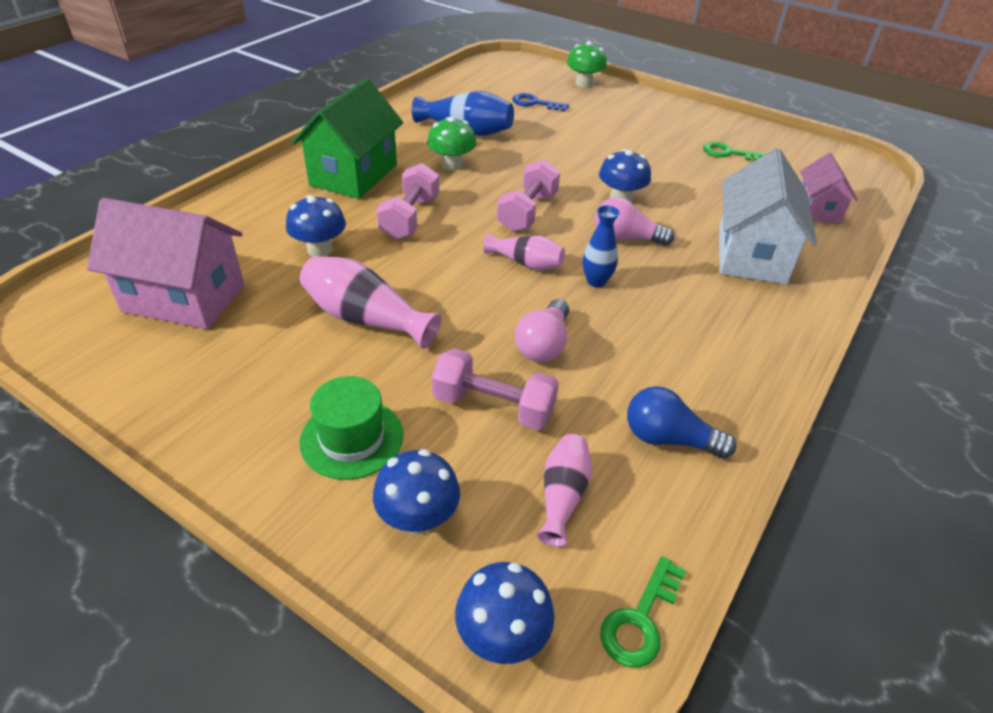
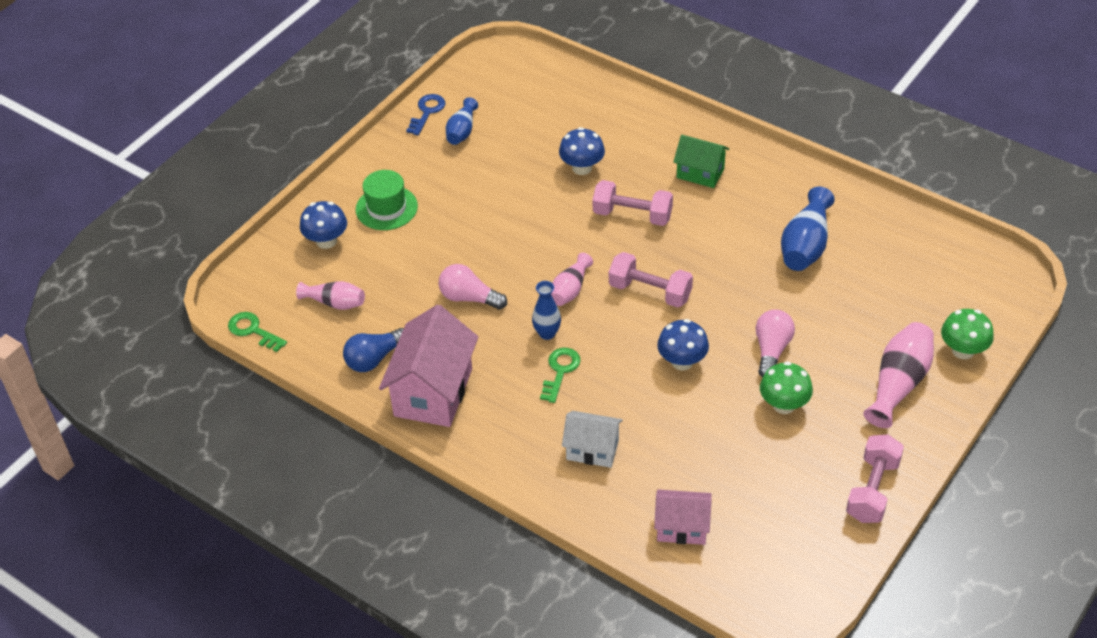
camera: 95 degrees right, 5 degrees up
(184, 298) = (519, 111): pink house -> pink house (433, 392)
(202, 354) = (462, 131): none -> blue vase
(354, 175) = (700, 173): green house -> green house, size x0.58
(365, 318) = (498, 202): pink vase -> pink vase (898, 383)
(452, 165) = (730, 237): green mushroom -> green mushroom (784, 405)
(493, 406) = (409, 271): pink dumbbell -> pink dumbbell (872, 490)
(502, 635) = (253, 276): blue mushroom -> none
(535, 103) = (889, 302): blue key -> blue key (427, 112)
(626, 238) = (613, 359): pink light bulb -> pink light bulb (771, 350)
(668, 439) = (374, 359): blue light bulb -> blue light bulb turned 150 degrees counterclockwise
(729, 153) = (798, 471): green key -> green key (560, 371)
(751, 255) = (592, 450): white house -> white house, size x0.58

